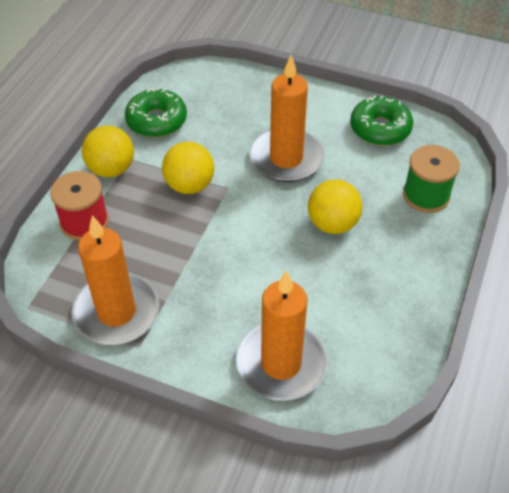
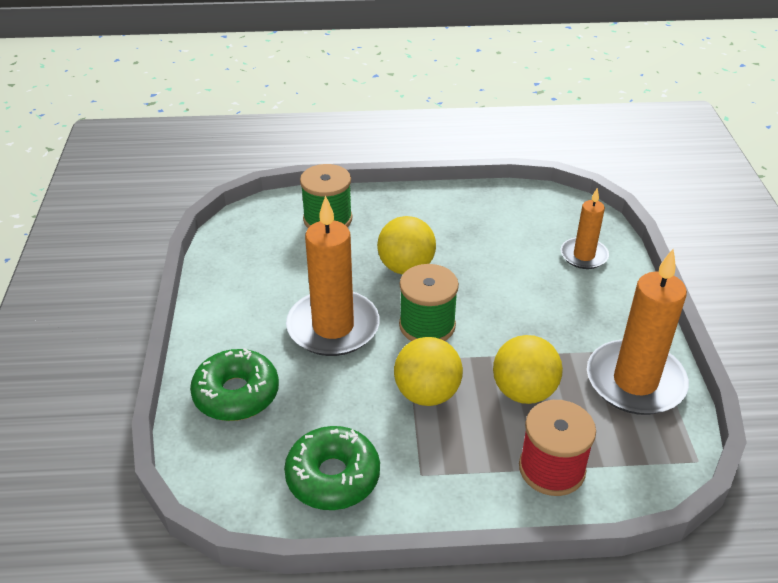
camera: 115 degrees left, 10 degrees down
(111, 169) = (451, 484): yellow ball -> yellow ball (524, 391)
(256, 211) = (427, 325): none -> green spool
(281, 363) = (583, 255): orange candle -> orange candle, size x0.56
(380, 128) = (243, 269): green donut -> green donut (236, 394)

